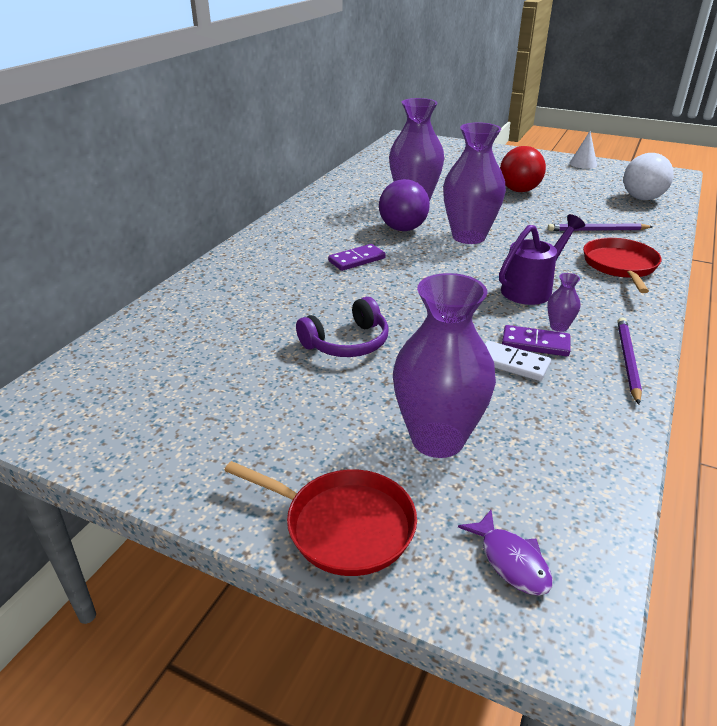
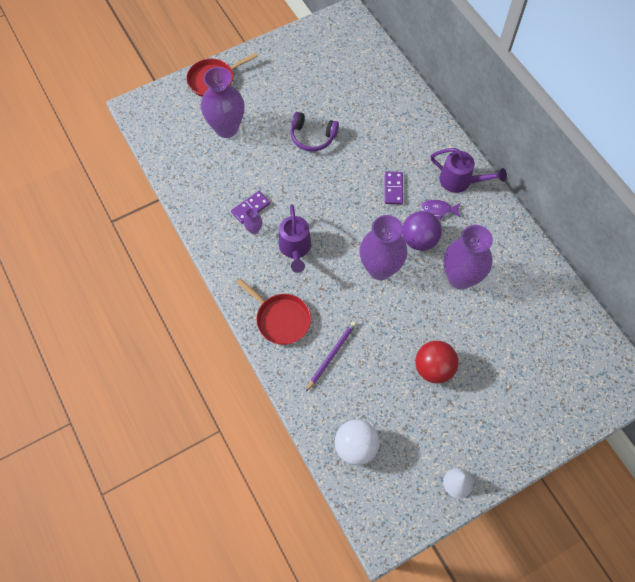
camera: 125 degrees right, 30 degrees up
(295, 230) = (460, 181): none -> purple watering can
(347, 343) = (312, 137): purple headphones -> purple headphones turned 75 degrees counterclockwise
(511, 561) = (164, 111): purple fish -> purple fish (438, 210)
(512, 363) = (245, 187): white domino -> none
(627, 360) = (208, 233): purple pencil -> none

